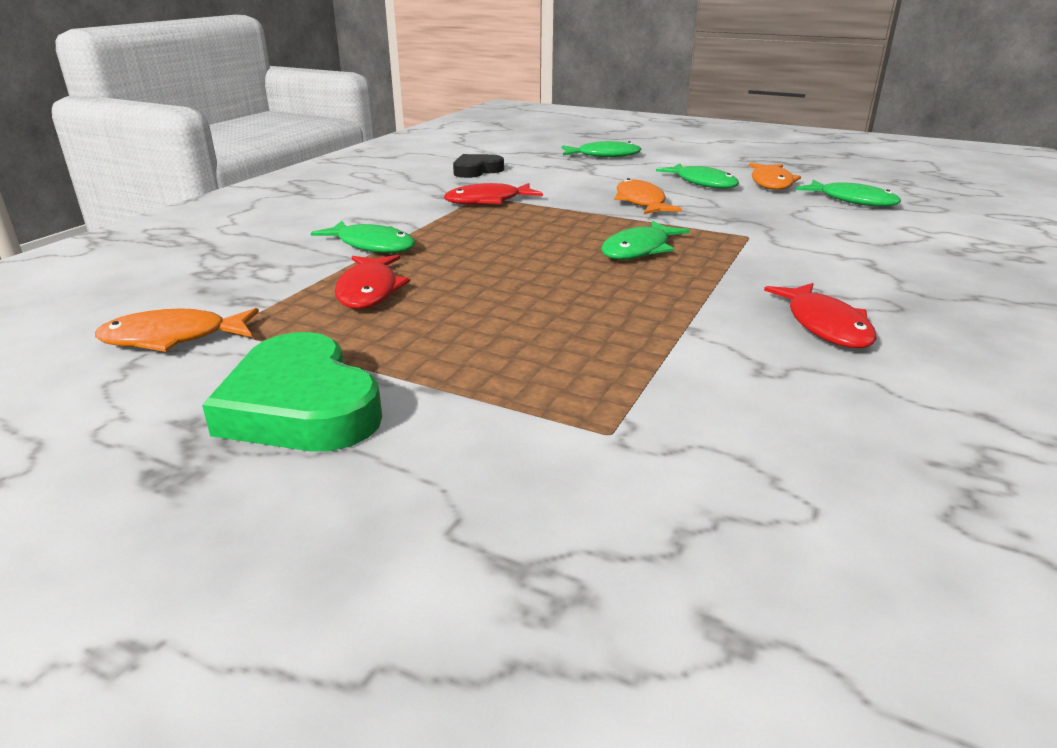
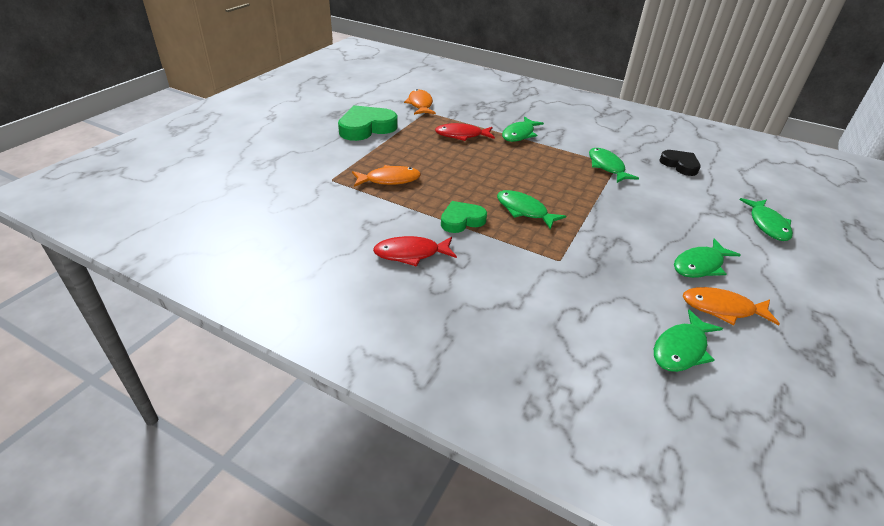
camera: 90 degrees right, 10 degrees up
(488, 201) = (607, 167): red fish -> green fish
(641, 202) = (627, 225): orange fish -> orange fish (389, 180)
(695, 290) = (462, 220): none -> green heart

